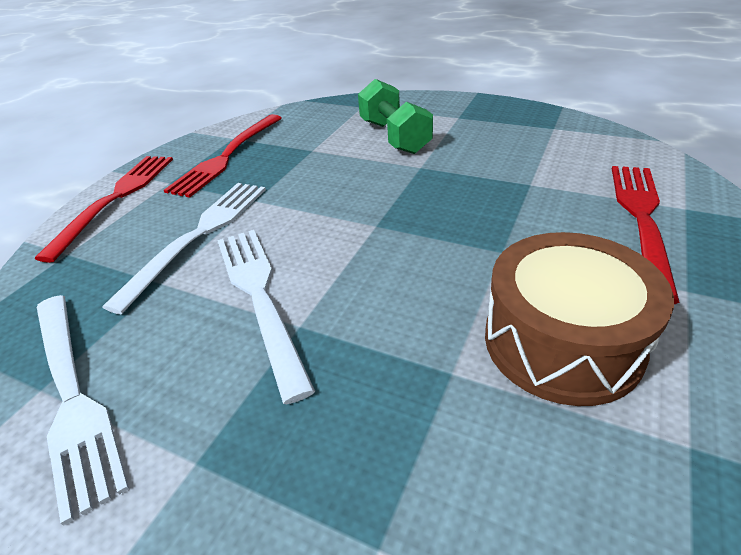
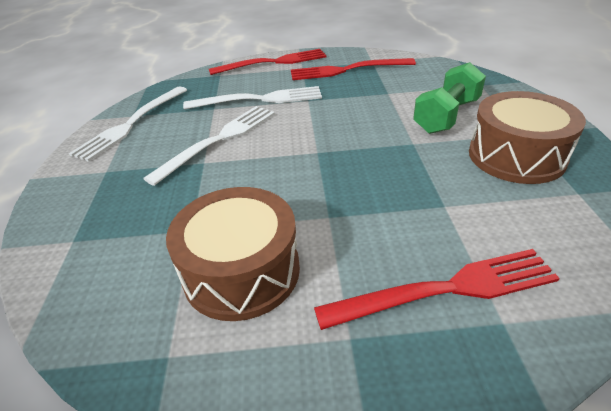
camera: 60 degrees right, 0 degrees up
(487, 131) = (516, 156): none -> brown drum

